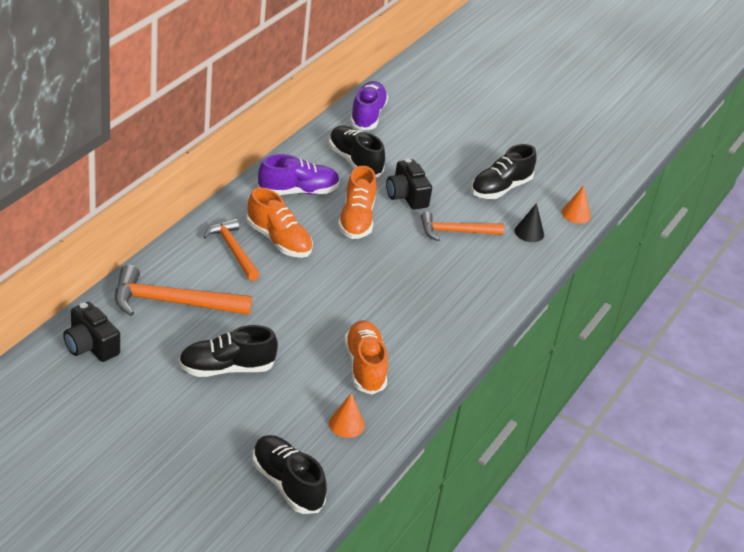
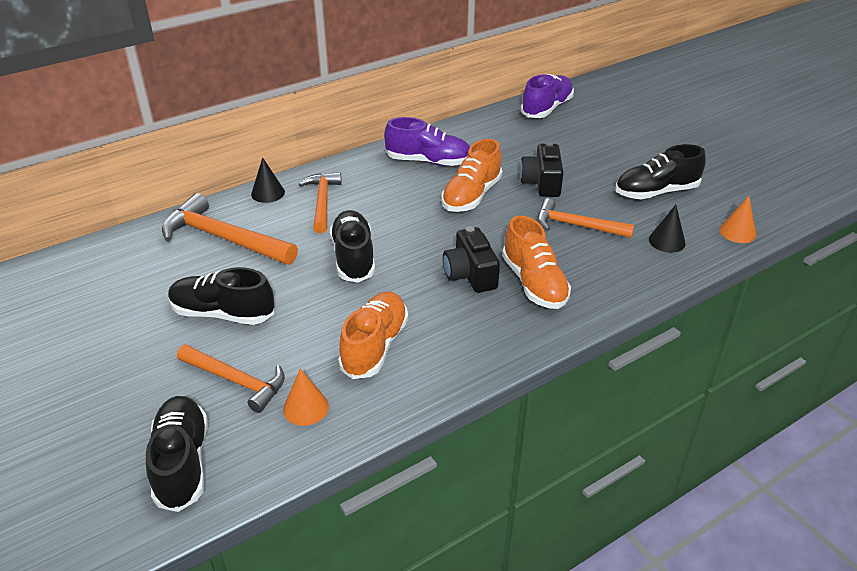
camera: 30 degrees right, 0 degrees up
(90, 345) = (112, 262): black camera -> black camera (470, 274)
(177, 250) = (268, 193): none -> black cone
(279, 240) = (375, 201): orange shoe -> orange shoe (534, 283)
(280, 418) = (236, 381): none -> orange hammer
(354, 161) = (506, 144): black shoe -> black shoe (353, 258)

